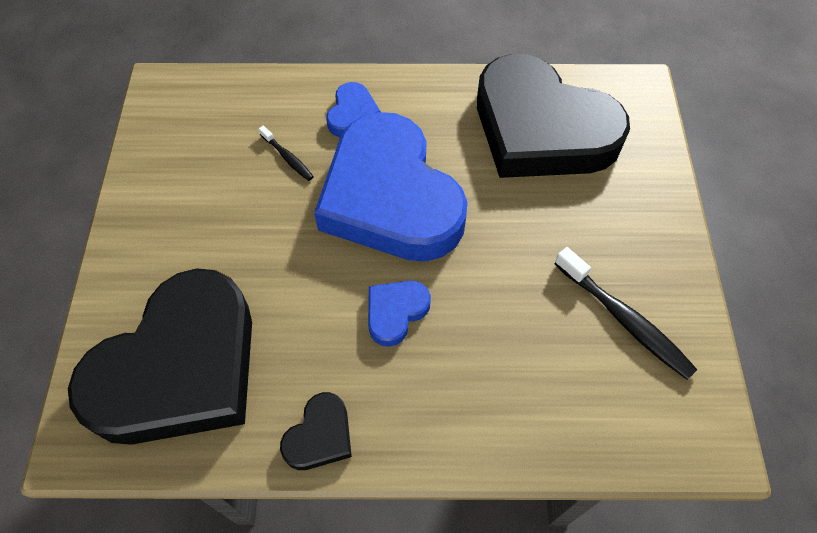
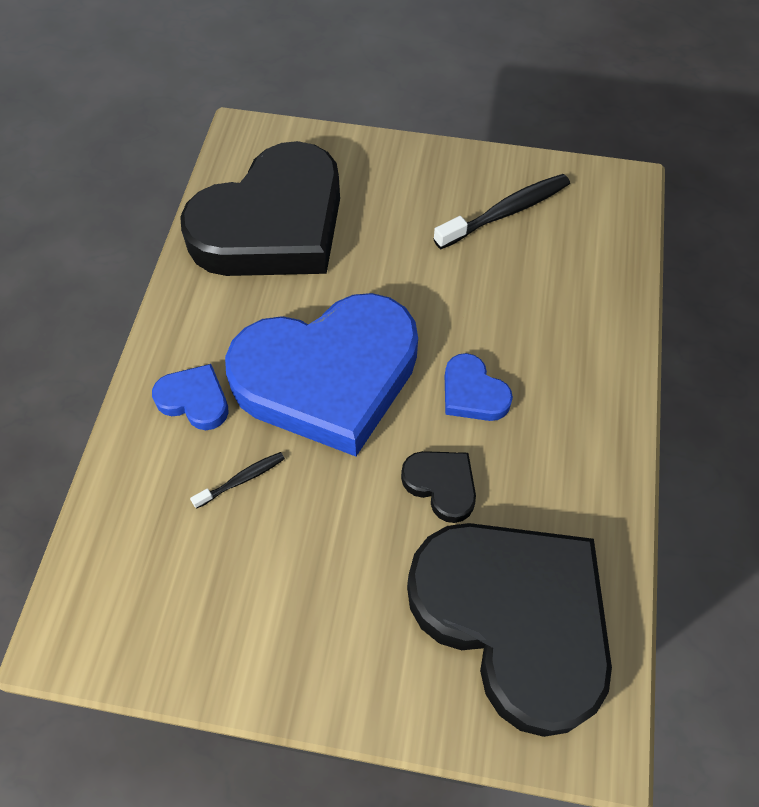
camera: 80 degrees left, 0 degrees up
(320, 435) = (601, 479): black heart -> black heart (441, 485)

